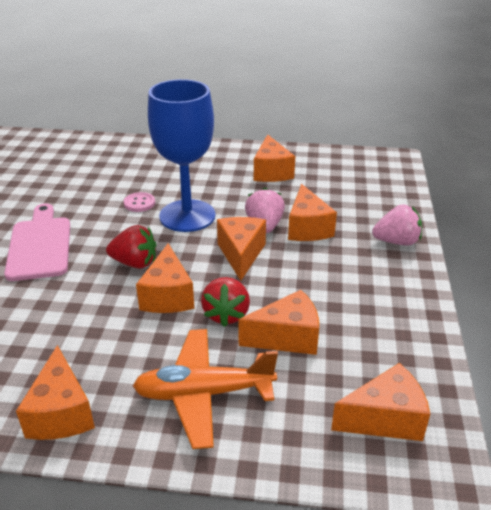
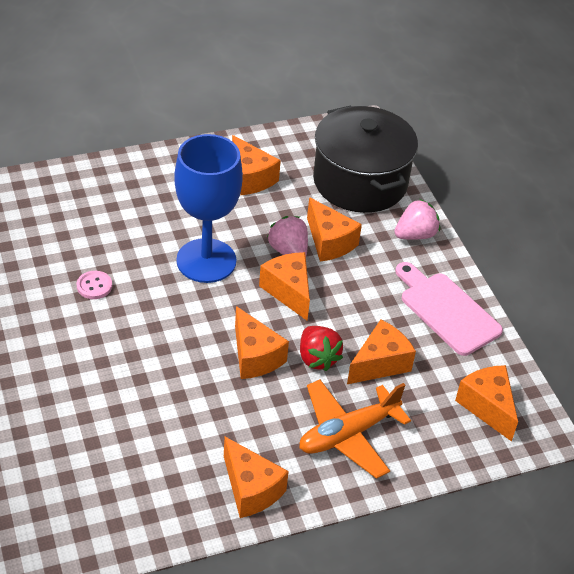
camera: 30 degrees left, 10 degrees up
(40, 245) = (87, 341): pink cutting board -> pink cutting board (446, 310)
(135, 263) = (198, 332): red strawberry -> none
(139, 203) = (145, 259): pink button -> pink button (94, 286)
(367, 193) = (360, 181): none -> black pot
(385, 419) = (487, 407): orange cheese -> orange cheese turned 75 degrees counterclockwise

